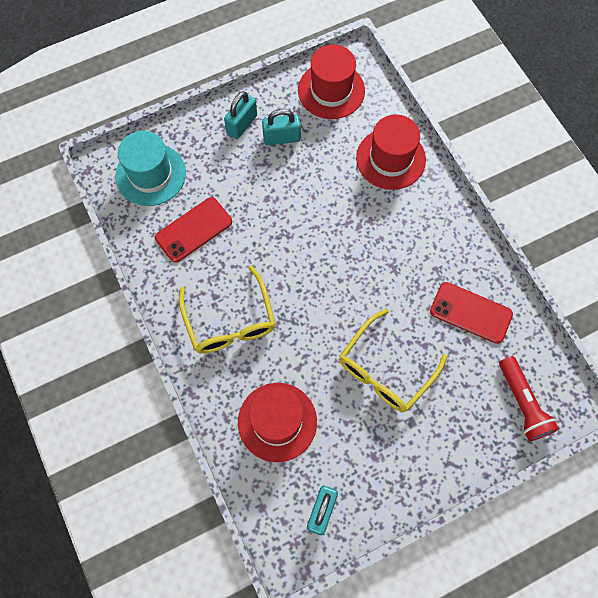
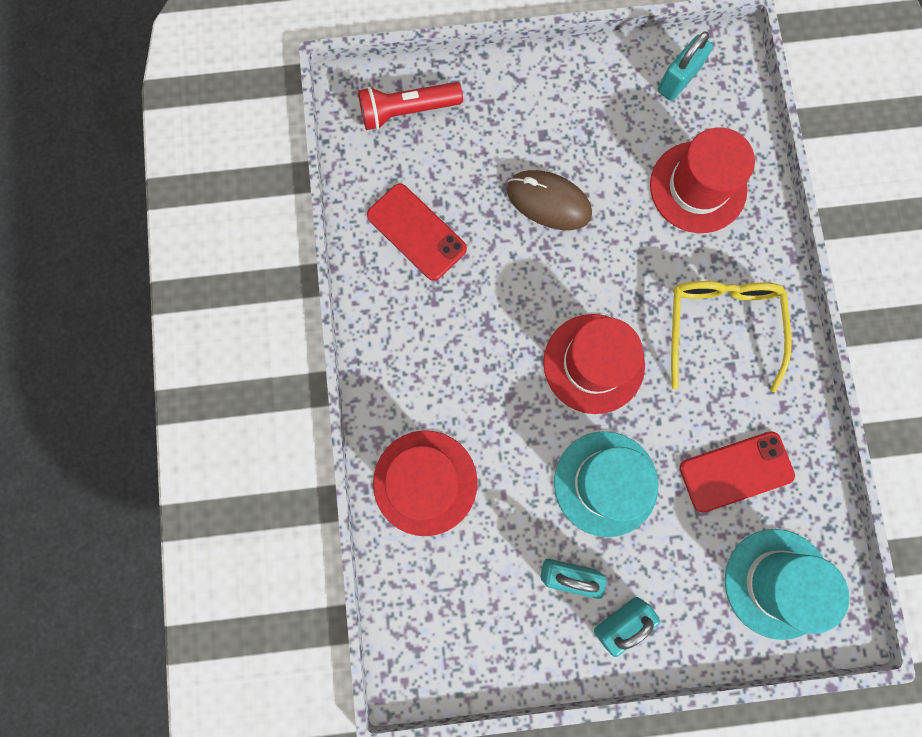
camera: 160 degrees left, 10 degrees up
(276, 195) = (605, 483): none -> turquoise hat
(331, 90) = (466, 633): red hat -> red hat (593, 363)
(385, 369) = (548, 202): yellow glasses -> brown mouse
(522, 403) = (407, 111): red flashlight -> red flashlight turned 105 degrees counterclockwise

